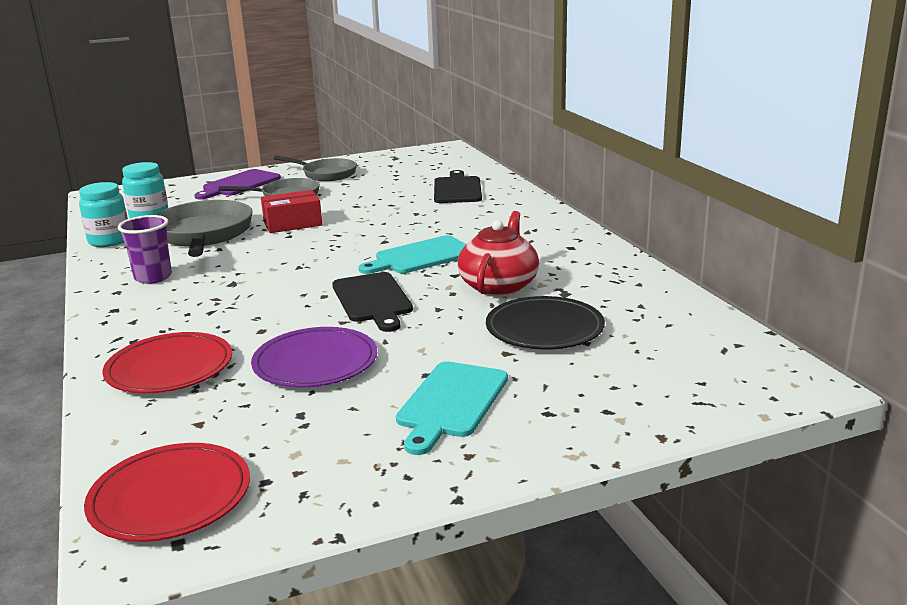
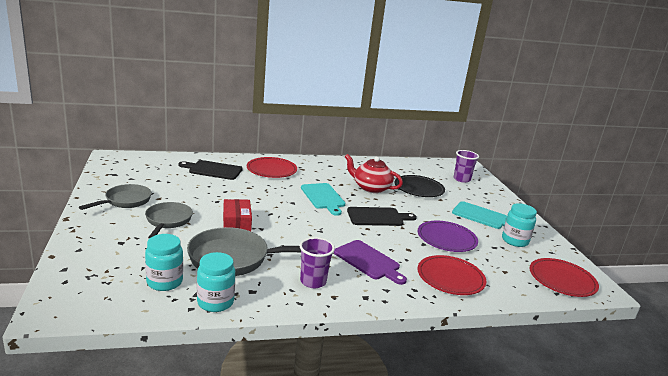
camera: 85 degrees left, 0 degrees up
(239, 184) = (109, 236): purple cutting board -> purple cutting board (369, 261)
(342, 442) = (515, 241): none -> turquoise jar
(498, 215) = (271, 170): none -> red plate
(668, 377) = (461, 179): none -> purple cup

